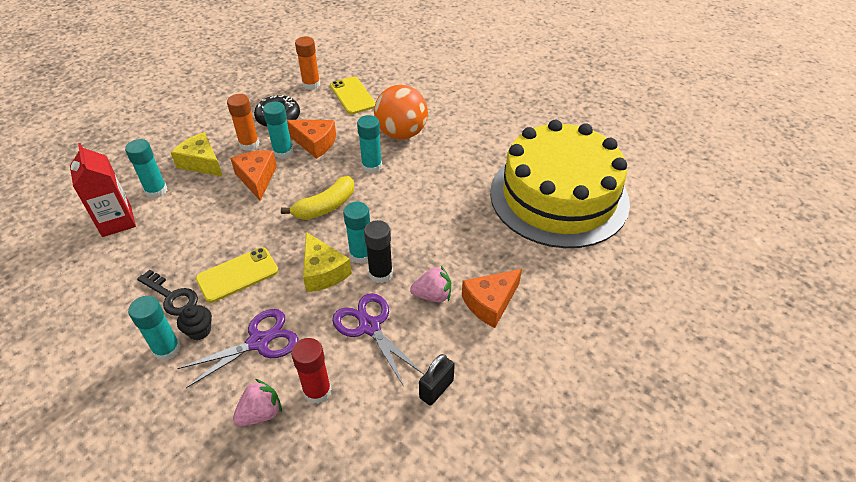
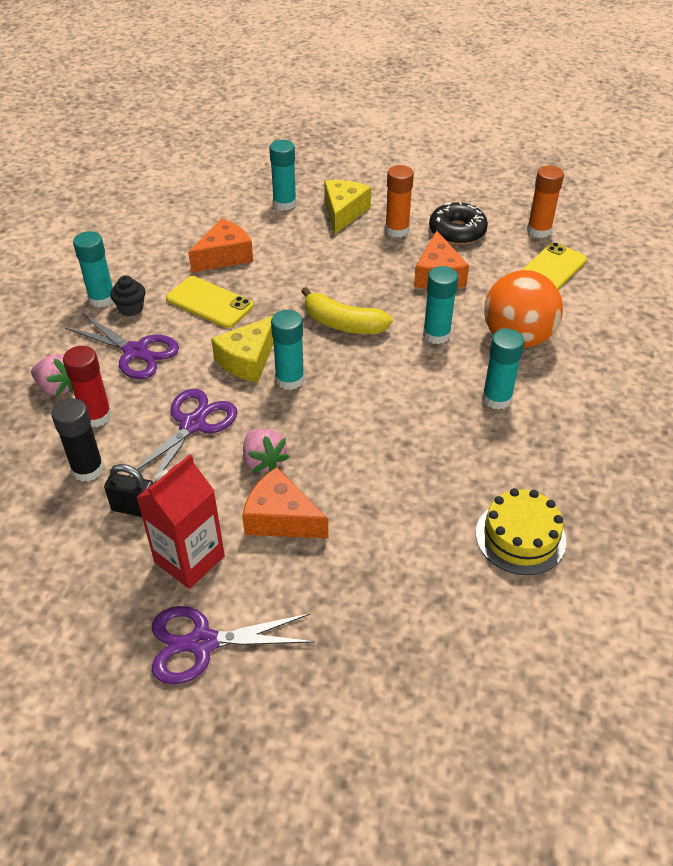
camera: 65 degrees right, 0 degrees up
(117, 221) = (230, 200): red carton -> red carton (189, 559)
(172, 296) = (161, 274): black key -> none
(257, 178) = (349, 258): orange cheese -> orange cheese (224, 256)
(283, 152) = (404, 258): turquoise glue stick -> turquoise glue stick (496, 398)
(380, 273) = (271, 405): black glue stick -> black glue stick (88, 469)
(559, 196) = (520, 537): yellow cake -> yellow cake, size x0.41
(577, 380) = (202, 643): none -> purple scissors

